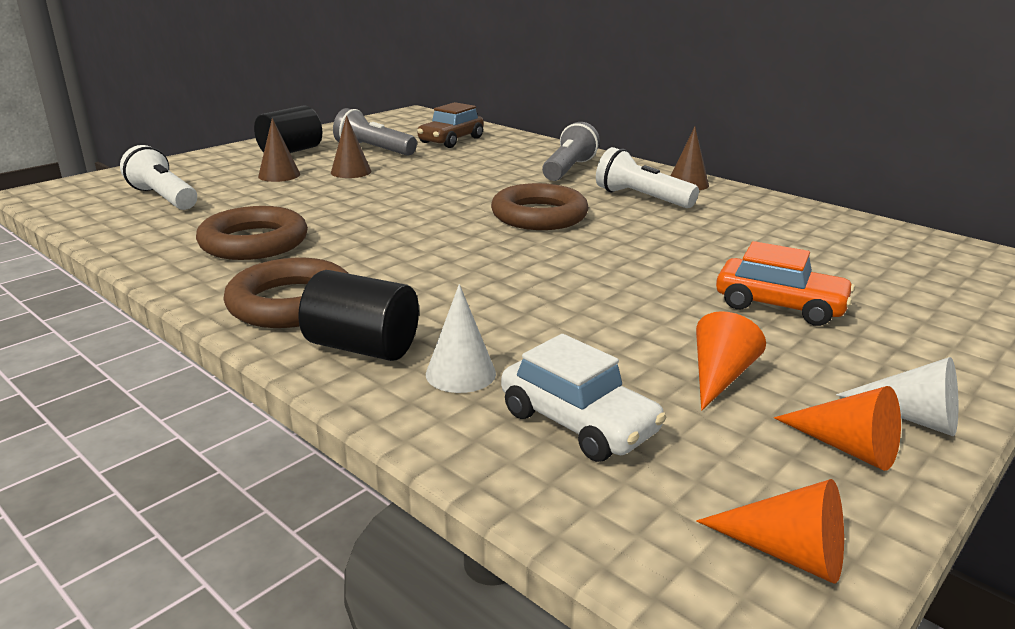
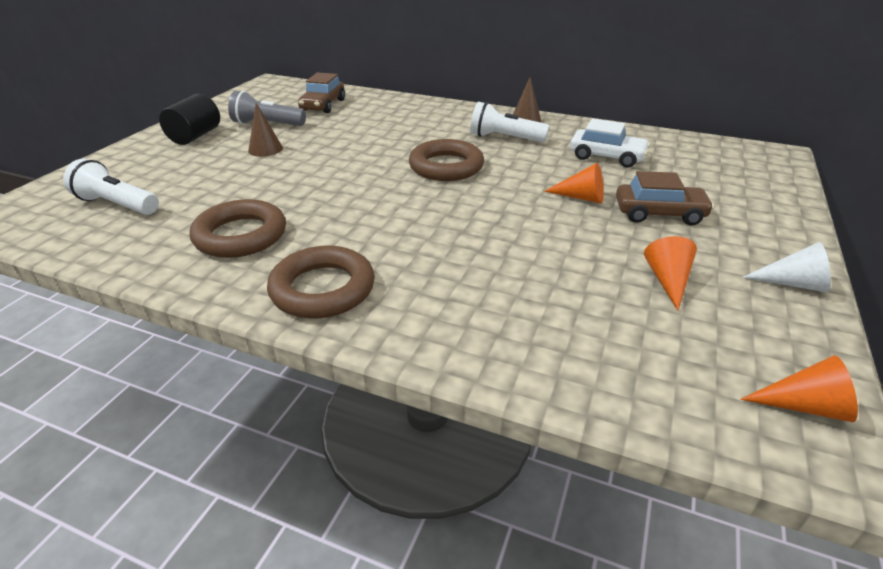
camera: 20 degrees left, 10 degrees up
(279, 175) = (205, 162): brown cone -> none
(362, 347) = (413, 317): black cylinder -> none
(460, 373) = (503, 322): white cone -> none
(568, 169) = (434, 120): grey flashlight -> none
(578, 422) = (612, 342): white car -> white car (607, 157)
(779, 306) = (659, 213): orange car -> brown car
(847, 447) = (777, 316): orange cone -> orange cone (581, 197)

